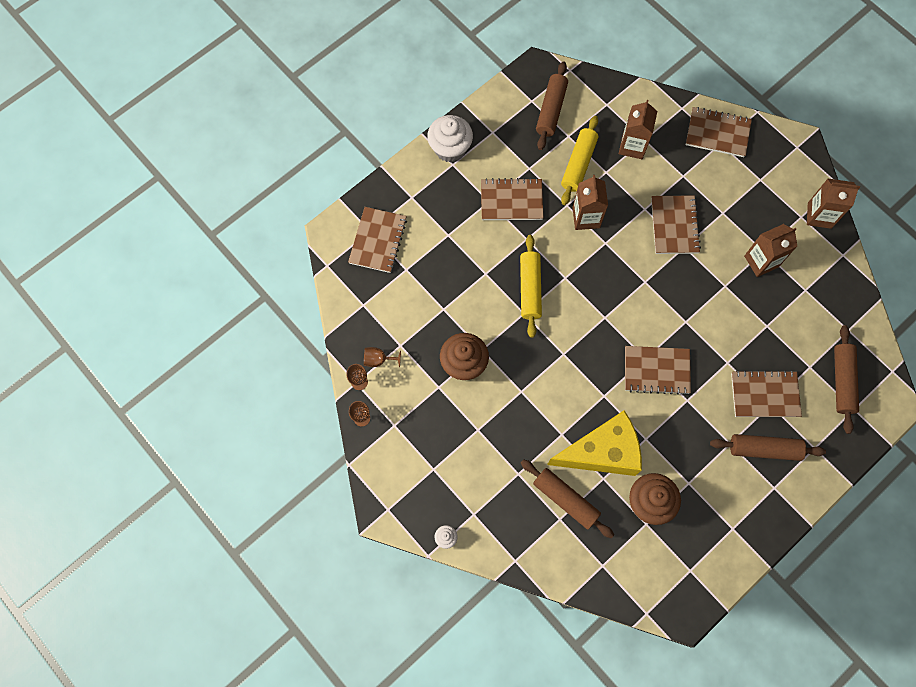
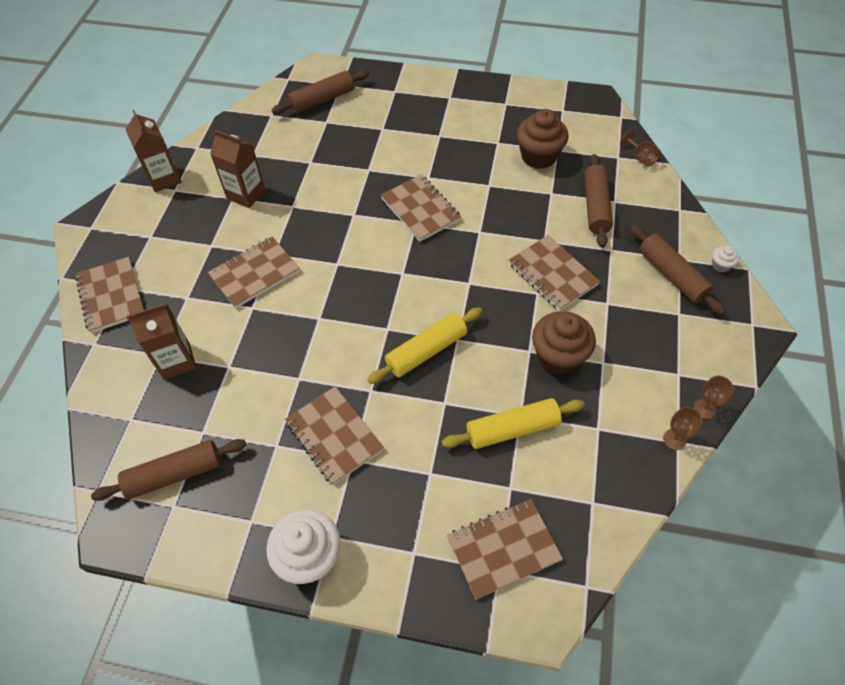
camera: 125 degrees left, 15 degrees down
(378, 360) = (634, 438): brown goblet -> brown goblet (641, 158)
(578, 164) = (236, 398): yellow rolling pin -> yellow rolling pin (512, 429)
(586, 217) = (301, 352): brown carton -> none
(602, 452) = (530, 206): yellow cheese -> none
(764, 395) = (377, 135): brown notebook -> brown notebook (552, 274)
(764, 449) = (424, 115): brown rolling pin -> brown rolling pin (672, 275)

